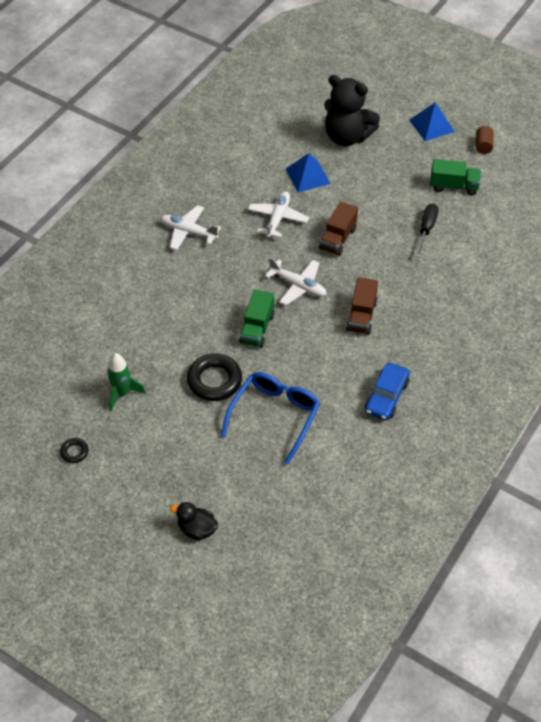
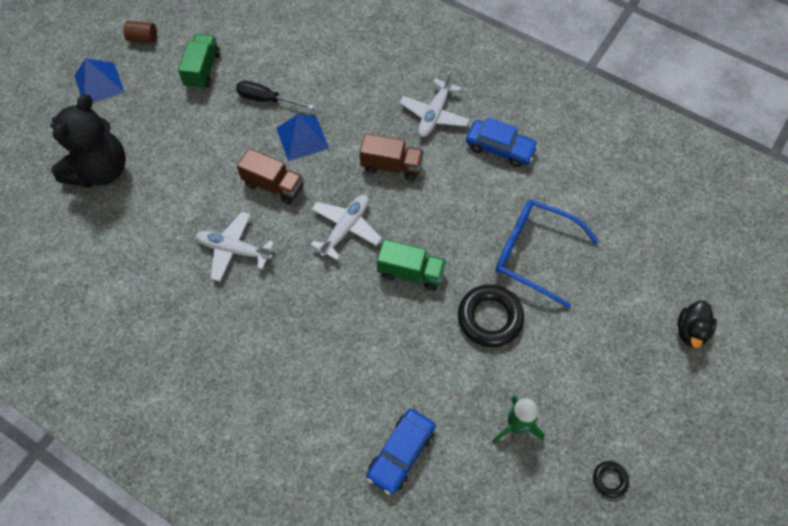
camera: 90 degrees left, 10 degrees up
(109, 322) = (401, 453): none -> blue car
(188, 232) = (247, 357): white plane -> white plane (434, 114)
(308, 176) = (164, 215): blue pyramid -> blue pyramid (302, 138)

